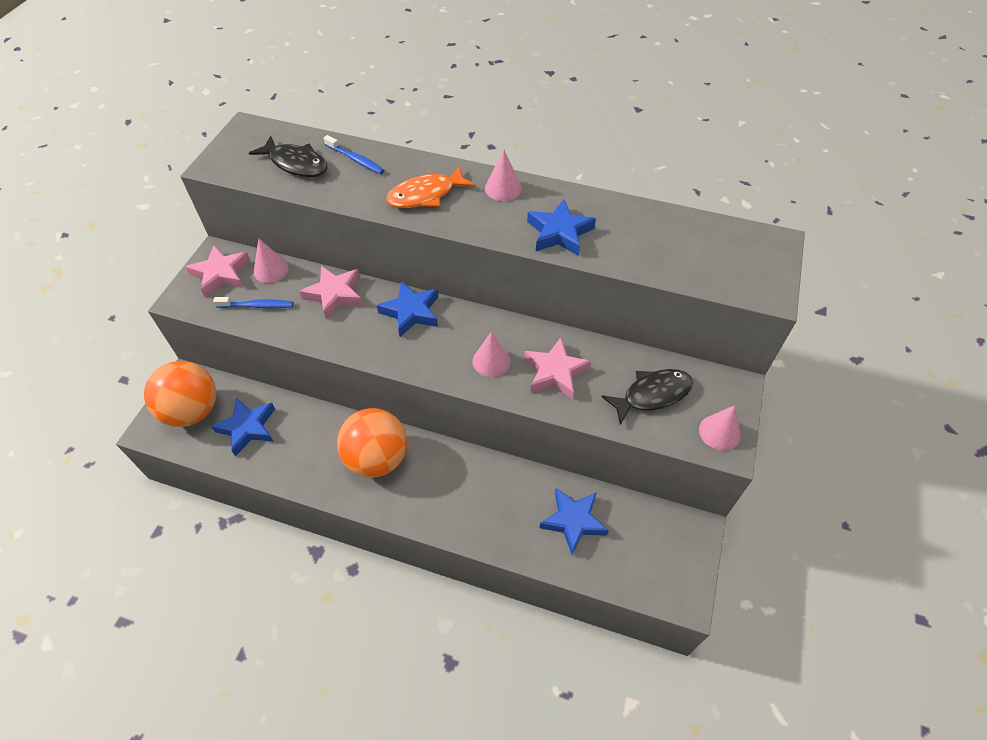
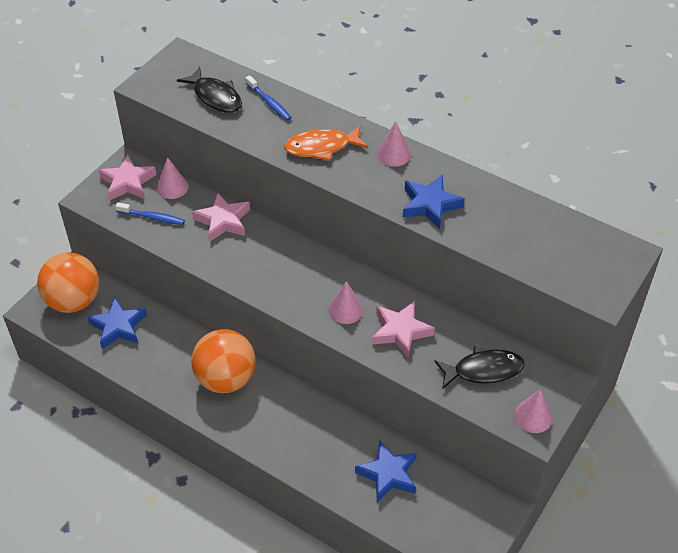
camera: 15 degrees right, 5 degrees down
(411, 312) = (287, 251): blue star -> none

